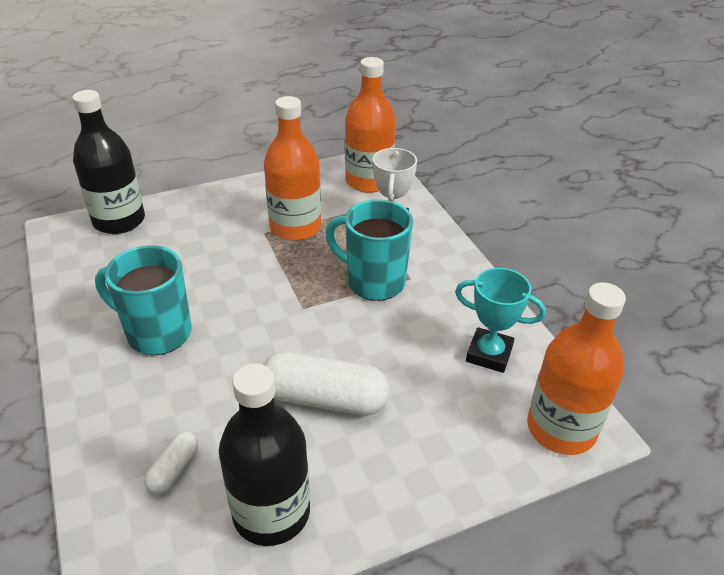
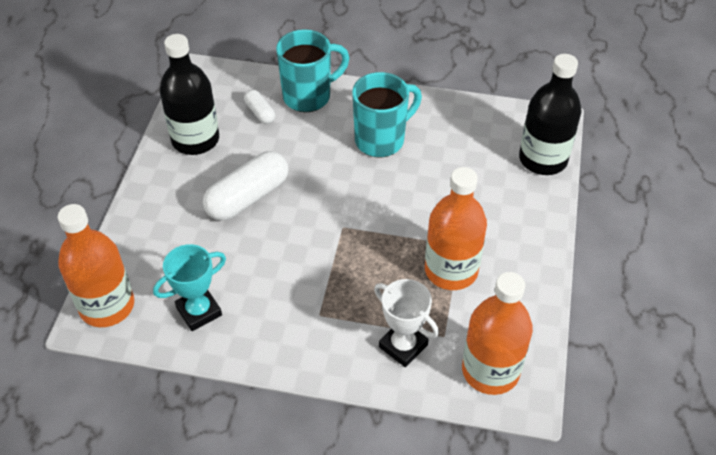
camera: 125 degrees right, 10 degrees up
(373, 281) = (335, 286): turquoise mug -> turquoise mug (308, 96)

